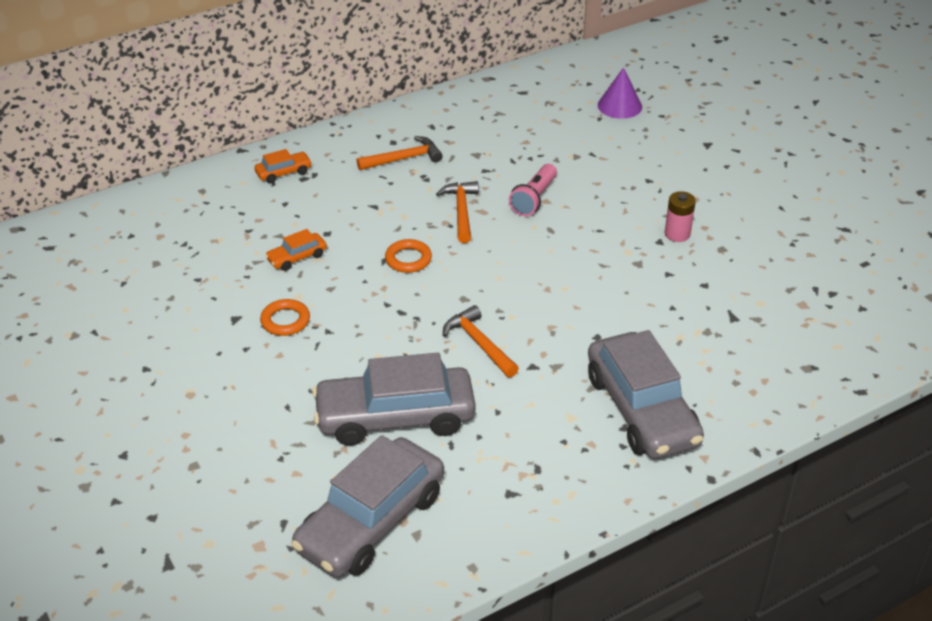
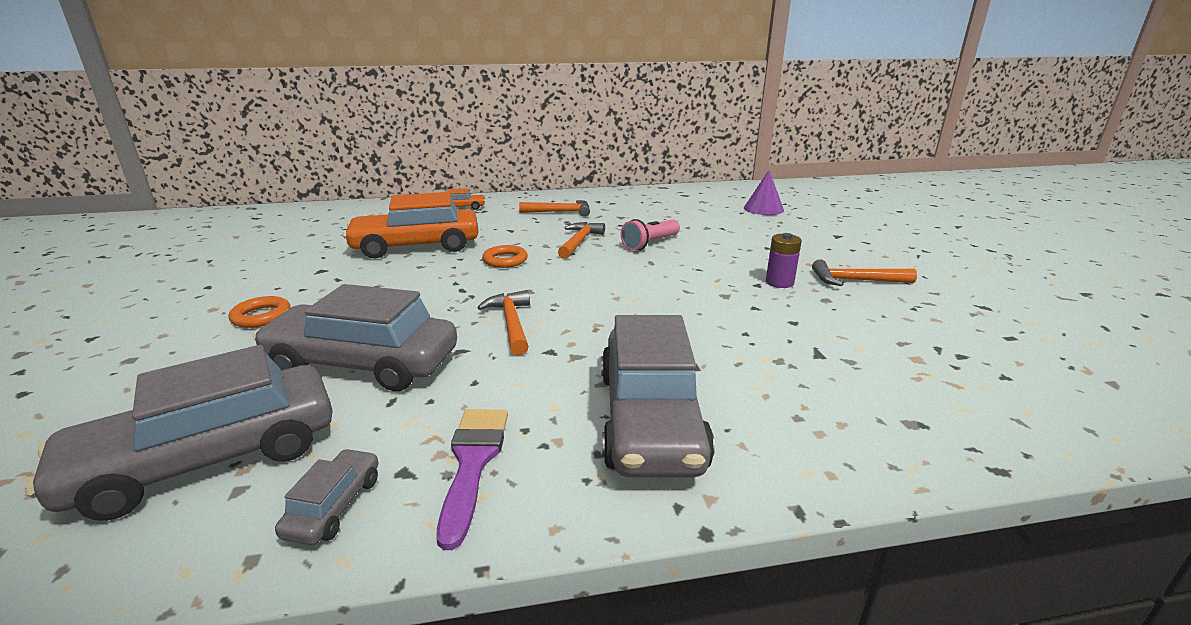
camera: 20 degrees right, 15 degrees down
(285, 321) = (357, 278): orange ring -> orange ring (261, 316)
(297, 257) = (416, 246): orange car -> orange car, size x2.30
(488, 526) = (334, 506): none -> grey car
(549, 474) = (473, 462): none -> purple brush
(677, 234) = (779, 282): pink battery -> purple battery
(740, 216) = (855, 281): none -> orange hammer

